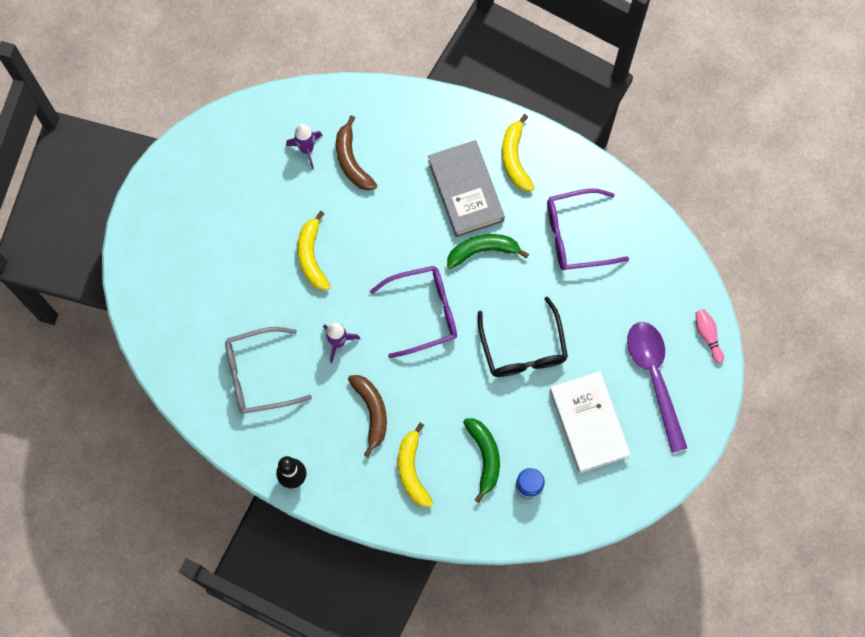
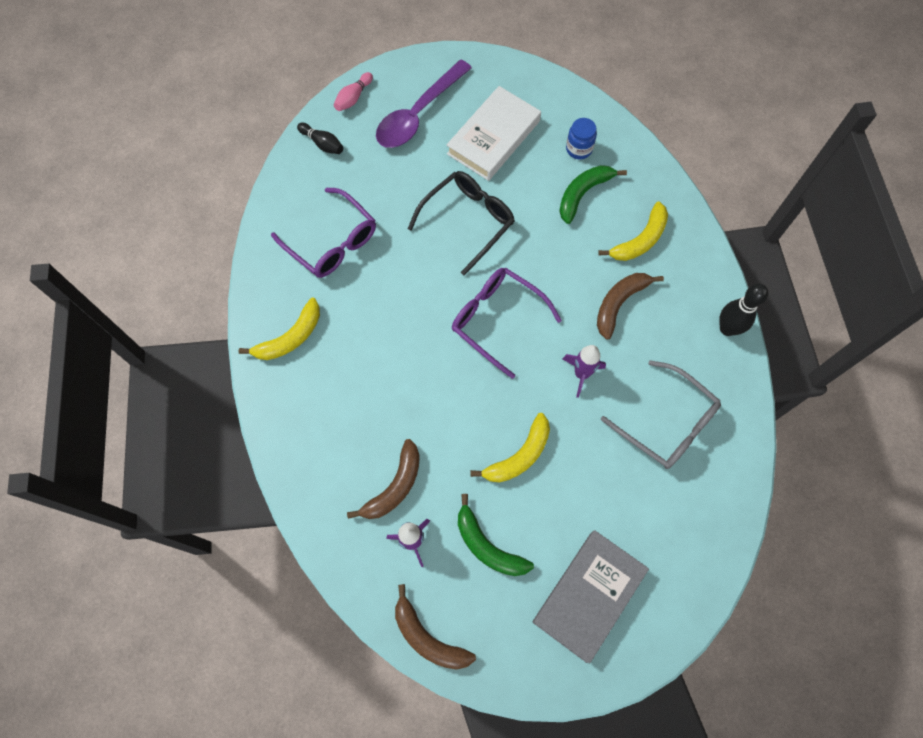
camera: 125 degrees left, 5 degrees down
(240, 120) = (428, 637): none -> brown banana
(465, 191) = (353, 360): grey book -> grey book (589, 596)
(482, 250) = (402, 308): green banana -> green banana (487, 546)
(676, 283) = (322, 144): none -> black bowling pin

